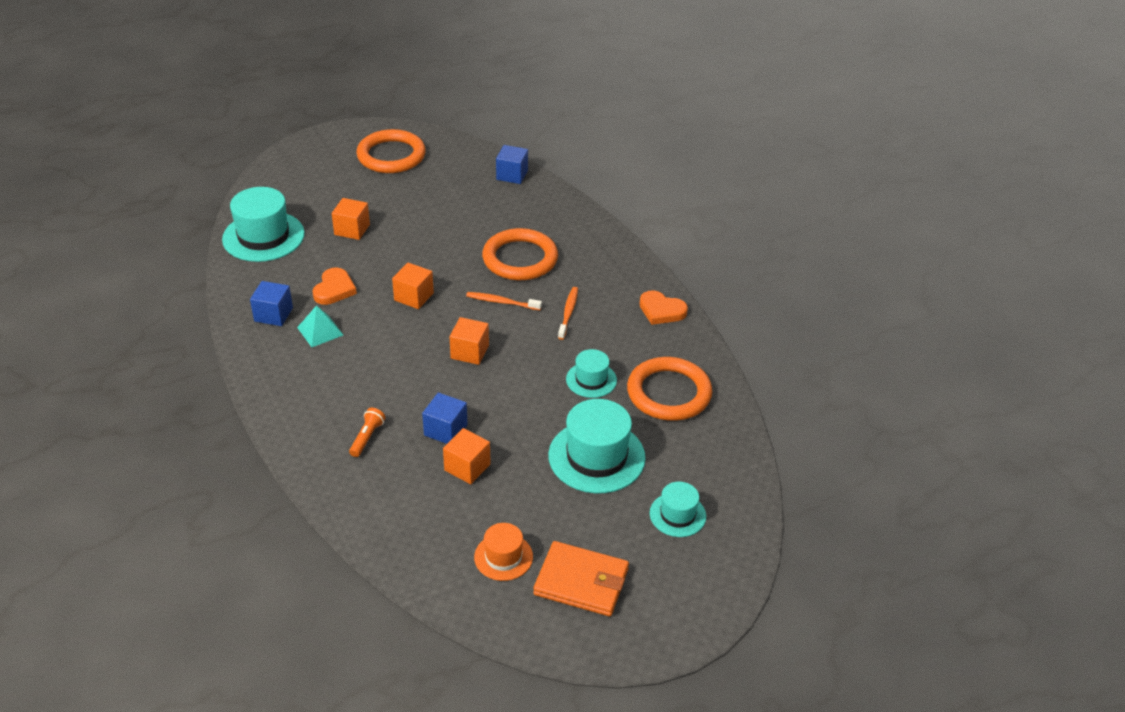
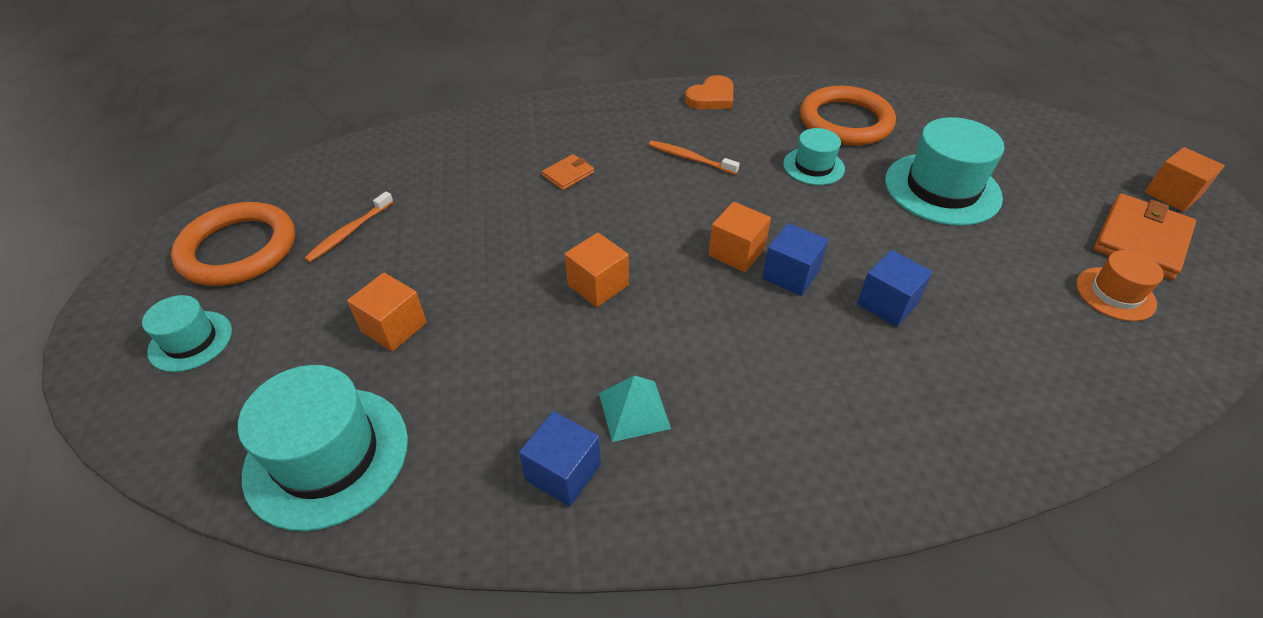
camera: 70 degrees left, 5 degrees up
(334, 289) = (535, 374): orange heart -> none
(367, 437) = (896, 391): orange flashlight -> none
(467, 467) = (959, 296): orange cube -> orange cube (1172, 194)
(502, 302) = (647, 205): orange toothbrush -> orange toothbrush (349, 232)
(512, 175) = (389, 146): blue cube -> blue cube (790, 274)
(520, 259) = (568, 174): orange ring -> orange wallet
(677, 515) = (1029, 155): turquoise hat -> turquoise hat (190, 341)

